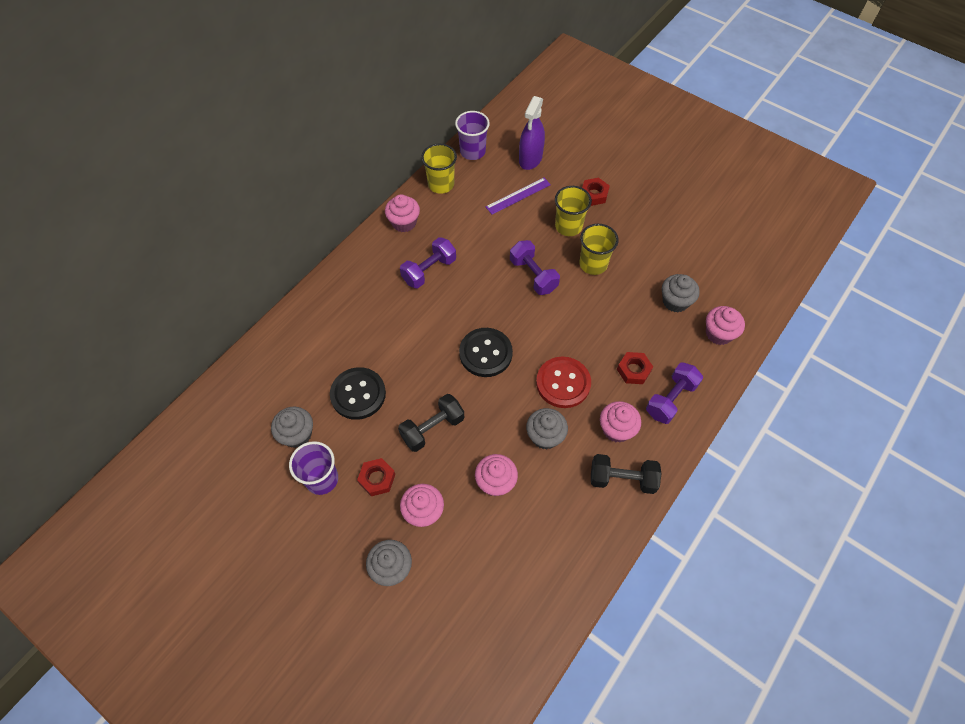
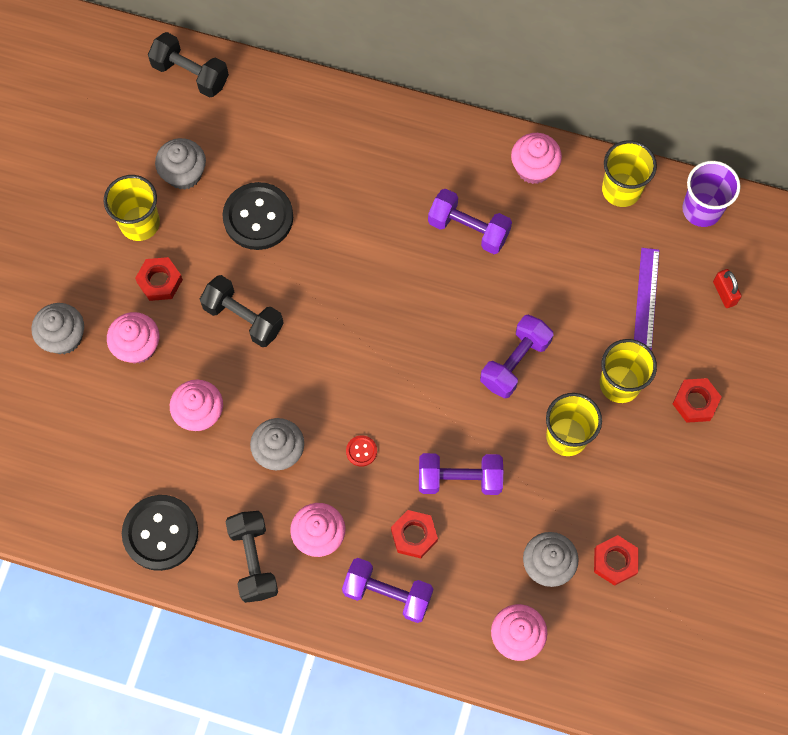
camera: 70 degrees right, 10 degrees up
(217, 405) = (190, 74): none -> black dumbbell
(322, 479) = (140, 223): purple cup -> yellow cup
(485, 353) = (369, 343): black button -> black button (160, 533)
(518, 196) = (646, 298): purple ruler -> purple ruler turned 60 degrees clockwise
(530, 159) = (724, 293): purple spray bottle -> red padlock
(563, 383) = (361, 451): red button -> red button, size x0.42
(602, 331) = (459, 479): none -> purple dumbbell
(683, 266) = (615, 561): none -> red nut

